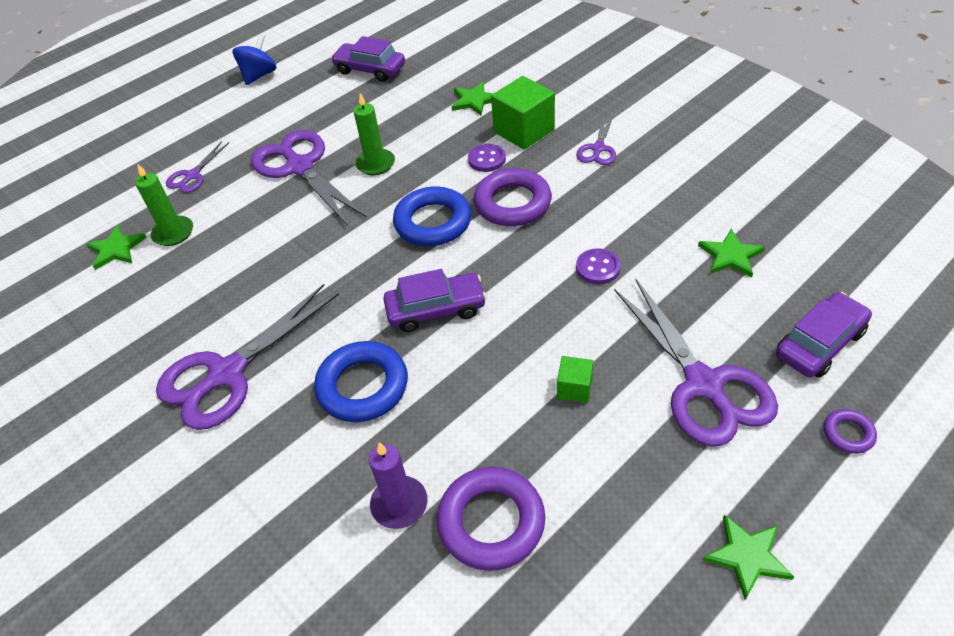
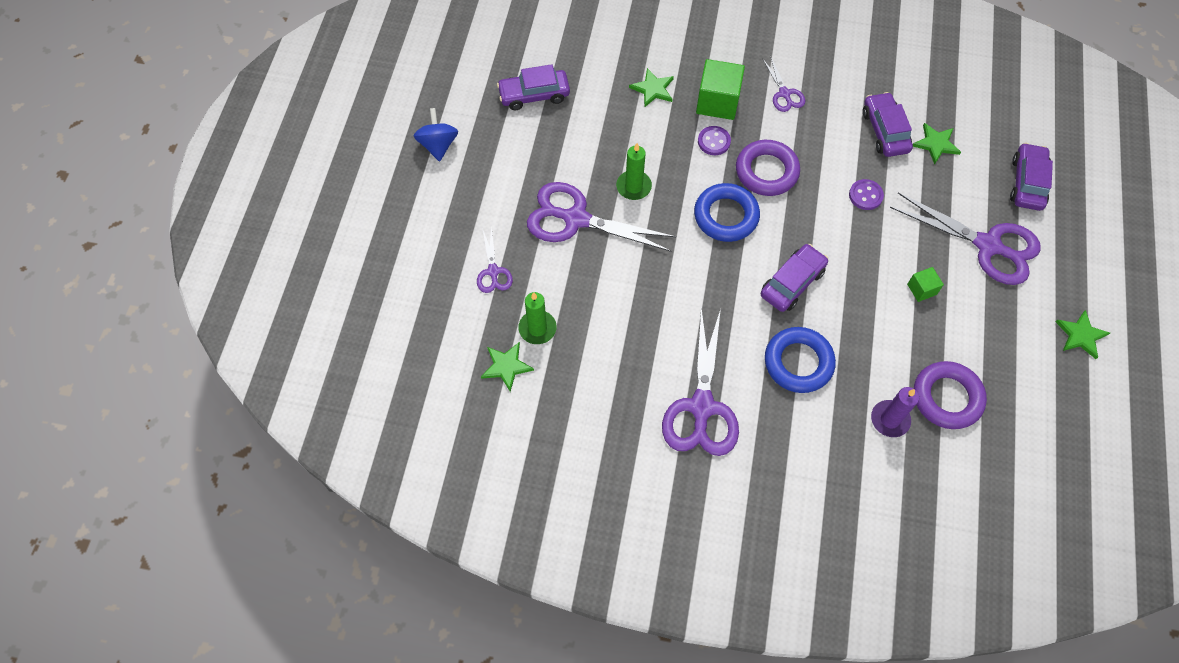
camera: 40 degrees left, 15 degrees up
(678, 220) = (884, 131): none -> purple car
(848, 434) = (1078, 234): purple ring -> none

